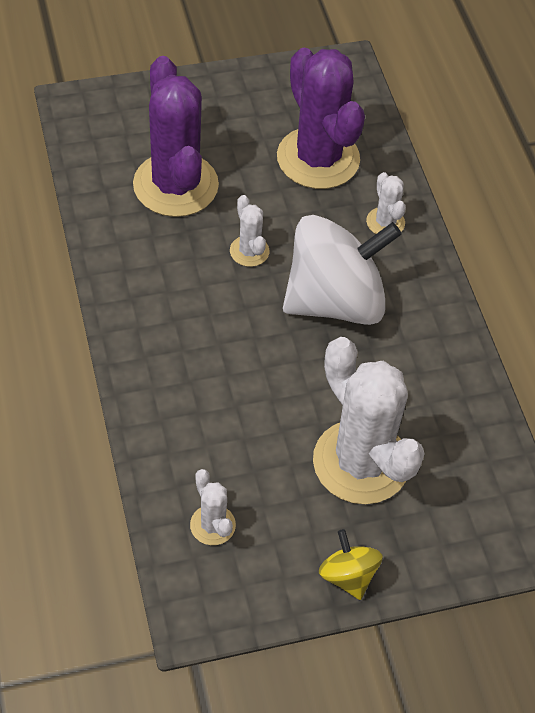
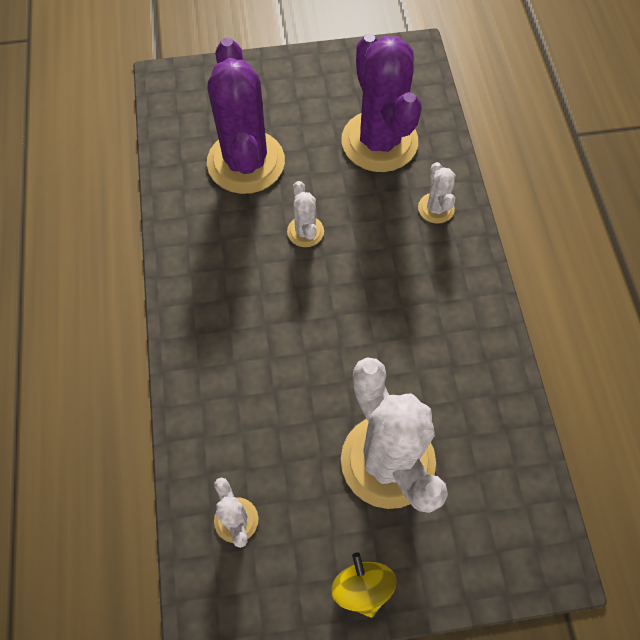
camera: 10 degrees right, 10 degrees up
(335, 301) = (380, 286): white spinning top -> none

